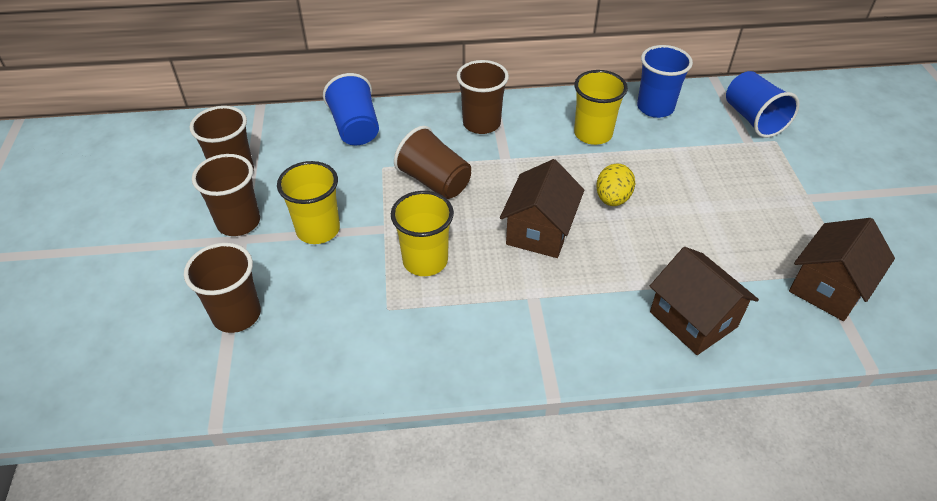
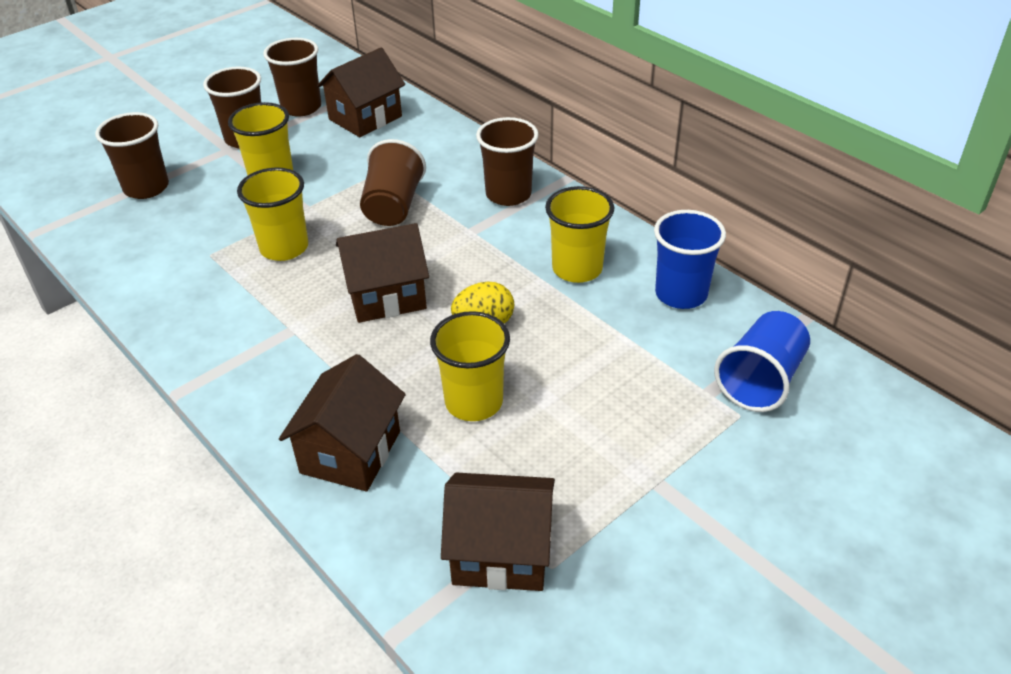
camera: 55 degrees right, 5 degrees down
(297, 145) = (365, 118): none -> brown house
(355, 128) = (420, 133): blue cup -> none
(686, 238) = (474, 402): none -> yellow cup

